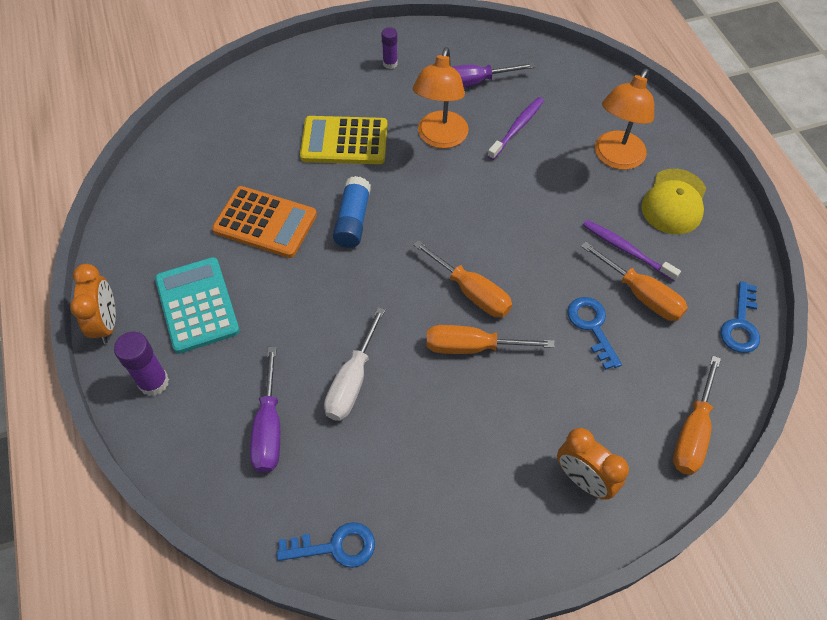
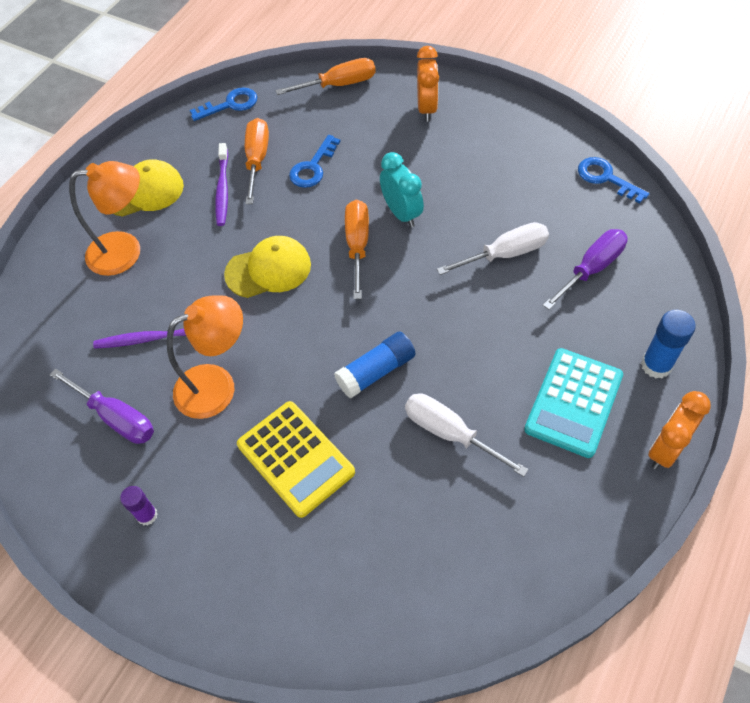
camera: 130 degrees left, 0 degrees up
(154, 382) = (656, 365): purple glue stick -> blue glue stick
(265, 222) = (450, 433): orange calculator -> white screwdriver
(472, 347) = (401, 213): orange screwdriver -> turquoise clock
(508, 223) = (268, 269): none -> yellow cap

